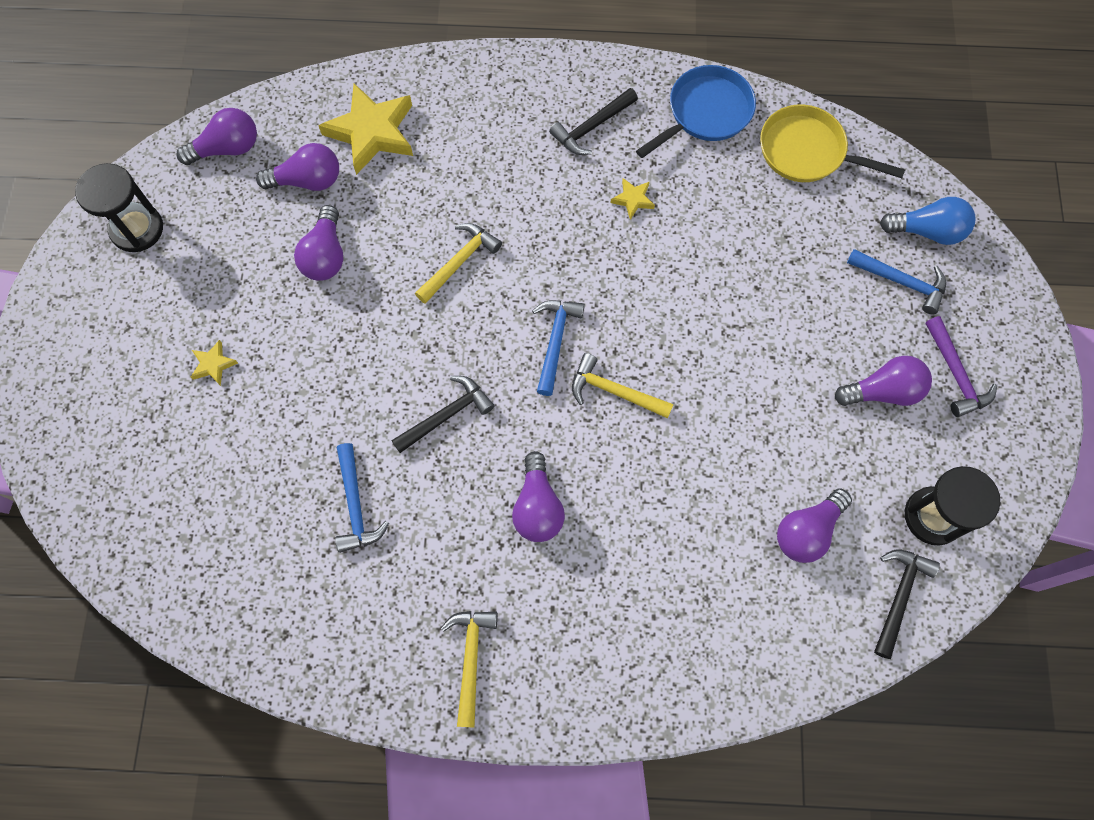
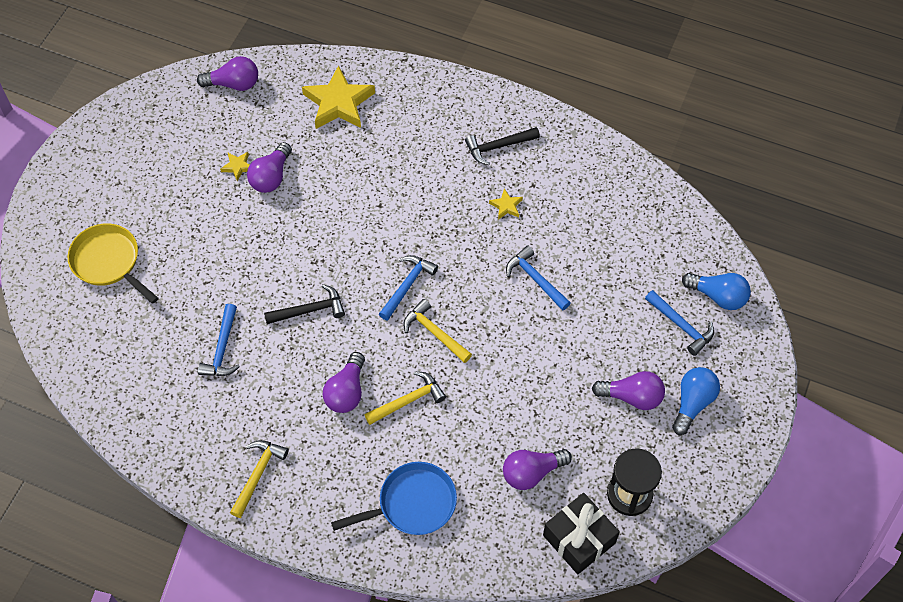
camera: 20 degrees right, 10 degrees down
(137, 229) = (150, 119): black hourglass -> none
(213, 364) = (165, 225): yellow star -> yellow star (238, 166)
(308, 180) = (280, 122): purple light bulb -> none
(459, 261) = (363, 210): yellow hammer -> yellow hammer (408, 400)
(705, 113) = (587, 162): blue pan -> blue pan (412, 504)
(706, 281) = (535, 279): none -> blue hammer
(807, 152) = (652, 212): yellow pan -> yellow pan (109, 262)
(899, 596) = (579, 539): black hammer -> black gift
(955, 374) = (692, 403): purple hammer -> blue light bulb

